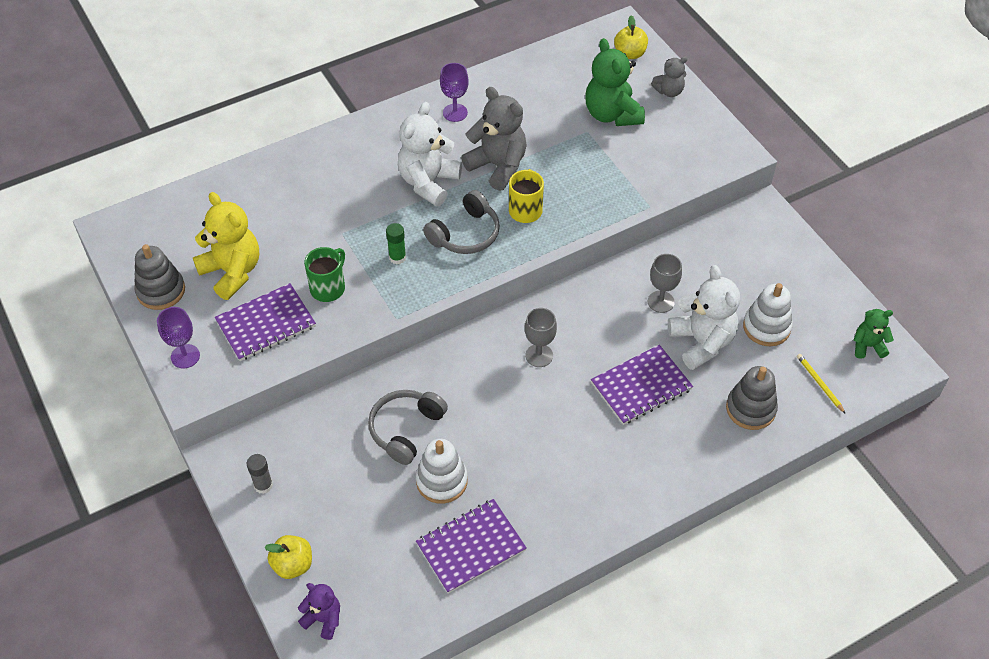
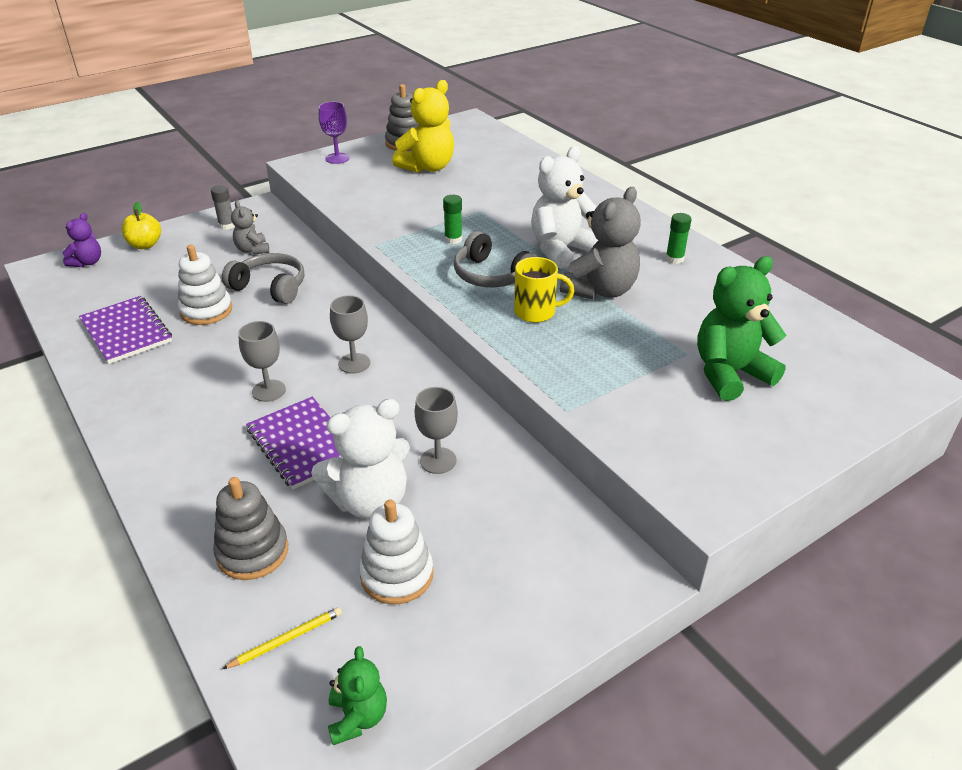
camera: 85 degrees right, 15 degrees down
(266, 324) = (370, 185): purple notebook -> none
(328, 288) = (412, 209): green mug -> none
(428, 182) = (561, 250): white teddy bear -> white teddy bear turned 60 degrees counterclockwise
(455, 113) = (674, 259): purple goblet -> green glue stick
(573, 415) = (269, 391): none -> grey goblet
(630, 54) = (865, 388): yellow apple -> none
(669, 91) = (807, 427): grey teddy bear -> grey teddy bear (252, 250)

